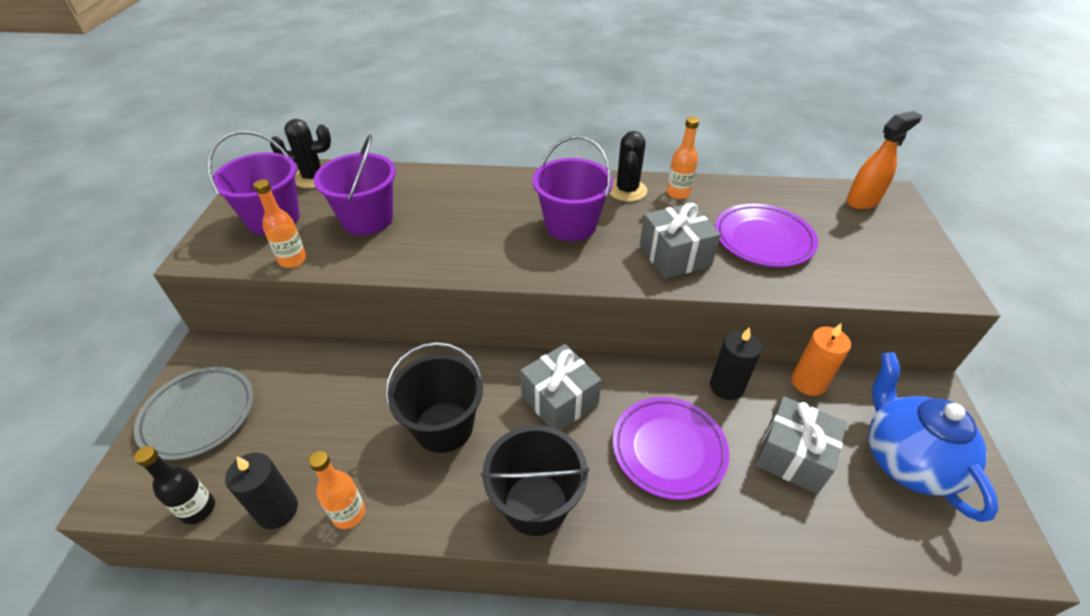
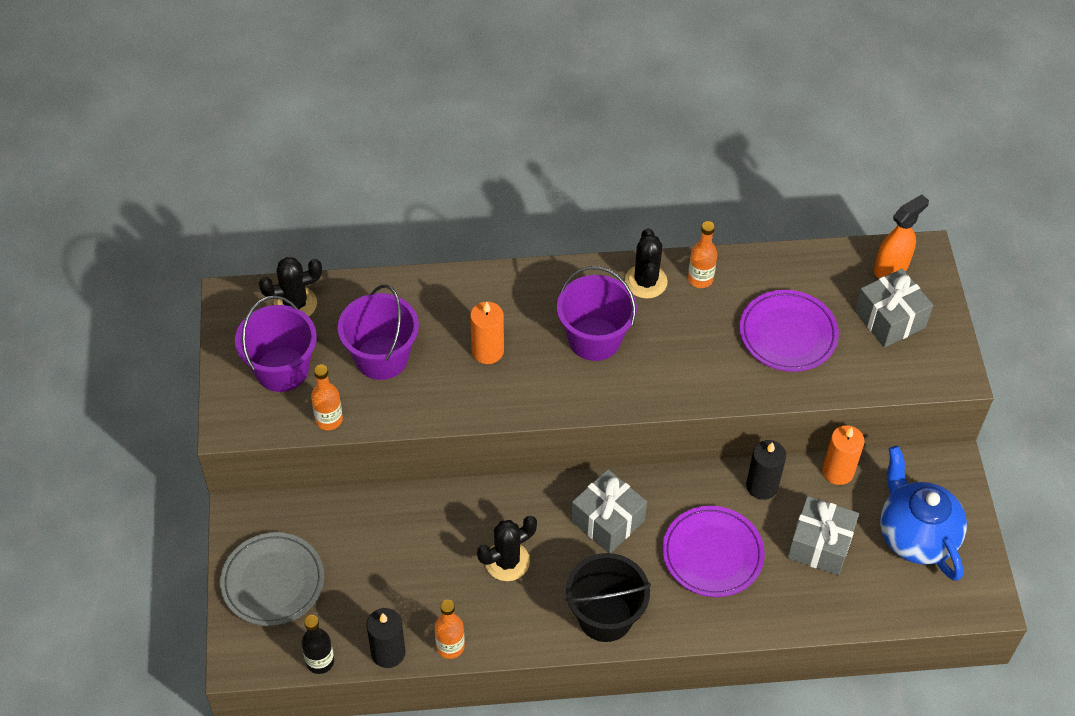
camera: 10 degrees left, 10 degrees up
(444, 427) = (507, 561): black bucket -> black cactus
(467, 224) = (487, 351): none -> orange candle
(674, 256) = (702, 366): grey gift -> grey gift (889, 319)

